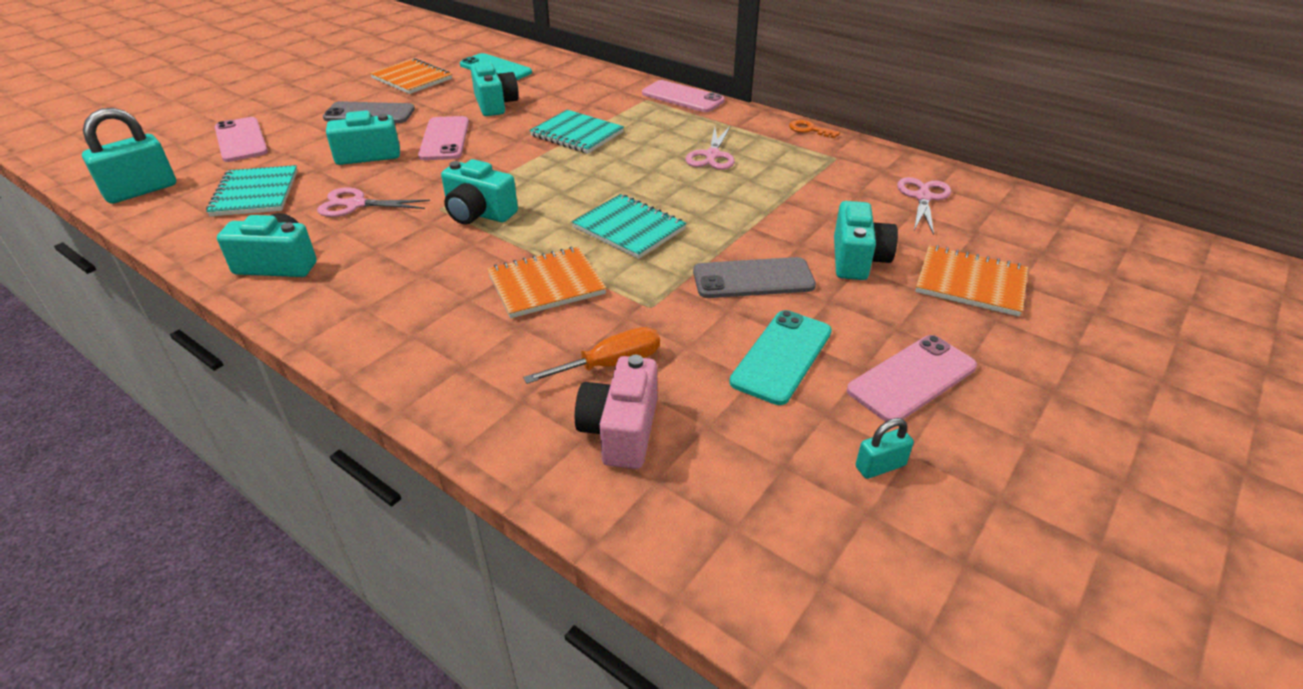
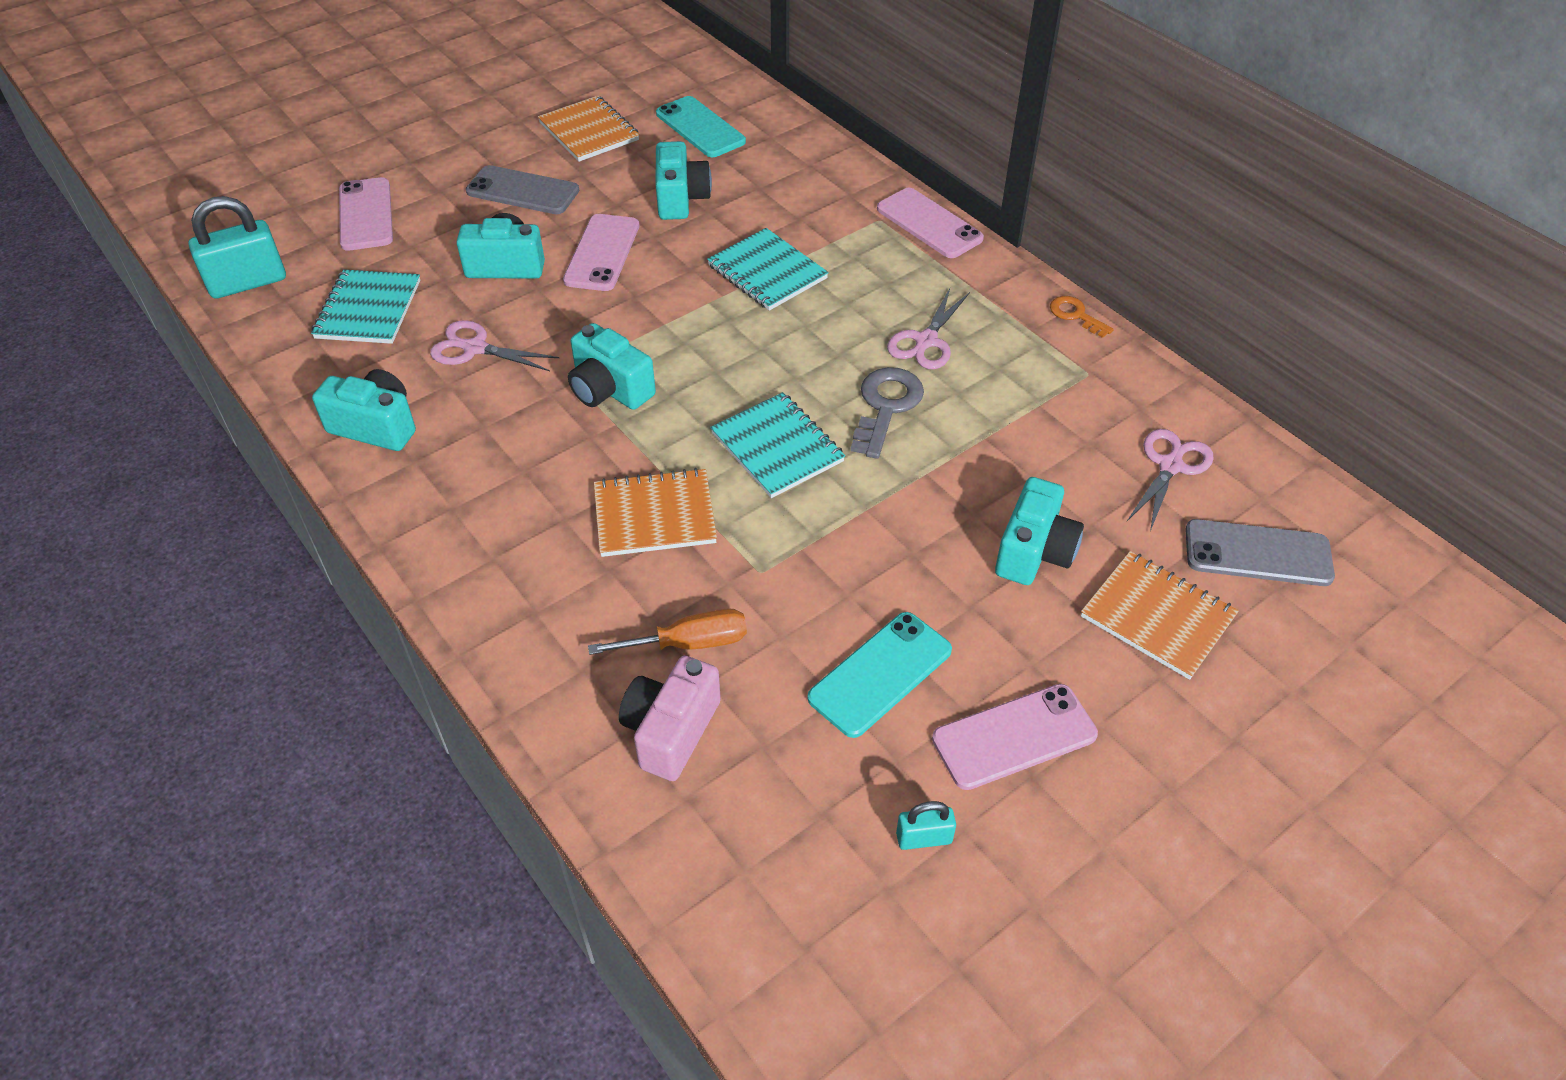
camera: 15 degrees right, 10 degrees up
(701, 194) = (886, 407): none -> grey key
(753, 279) = (894, 556): grey phone -> grey phone (1258, 554)

